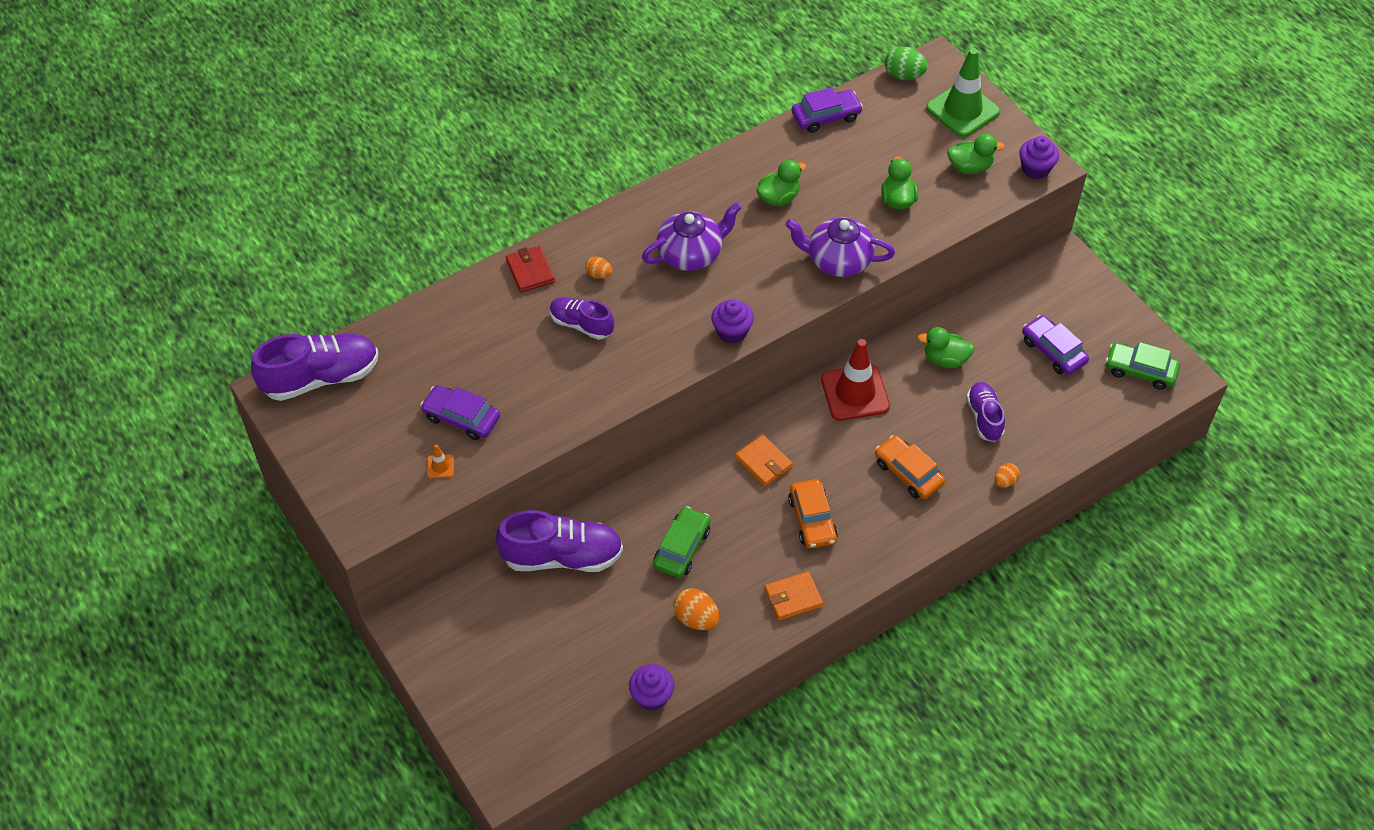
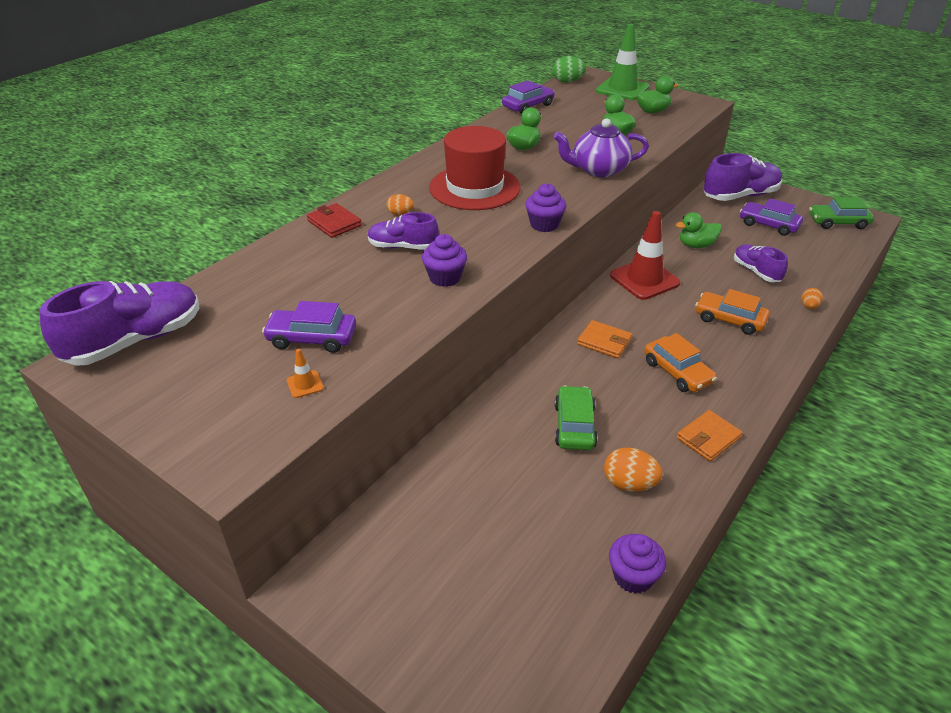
camera: 20 degrees left, 15 degrees down
(562, 556) = (458, 466): purple shoe -> purple shoe (740, 196)
(691, 254) = (474, 188): purple teapot -> red hat
(1035, 169) = (698, 105): purple cupcake -> purple cupcake (445, 278)

